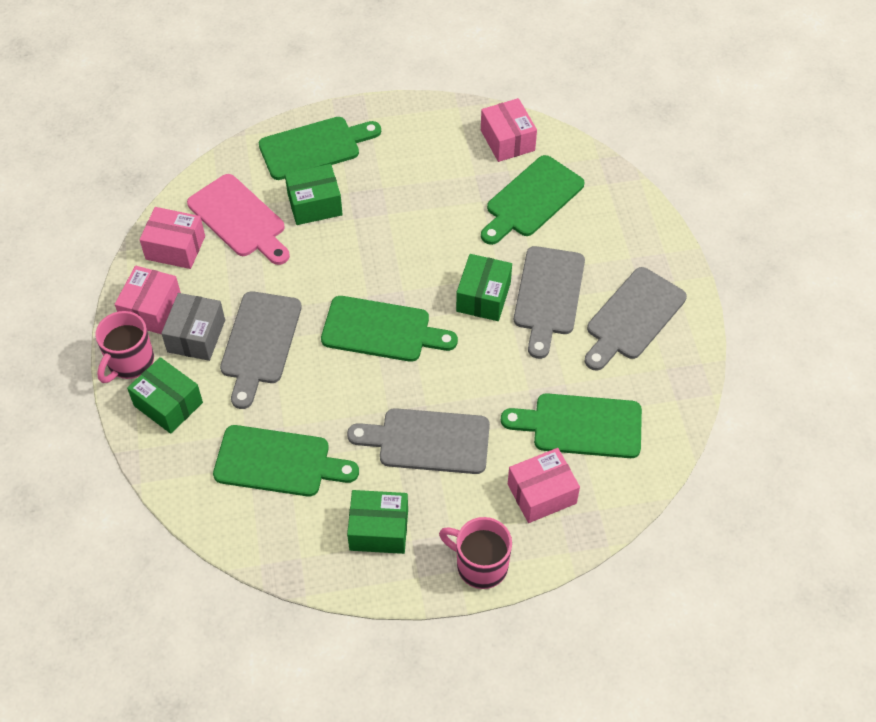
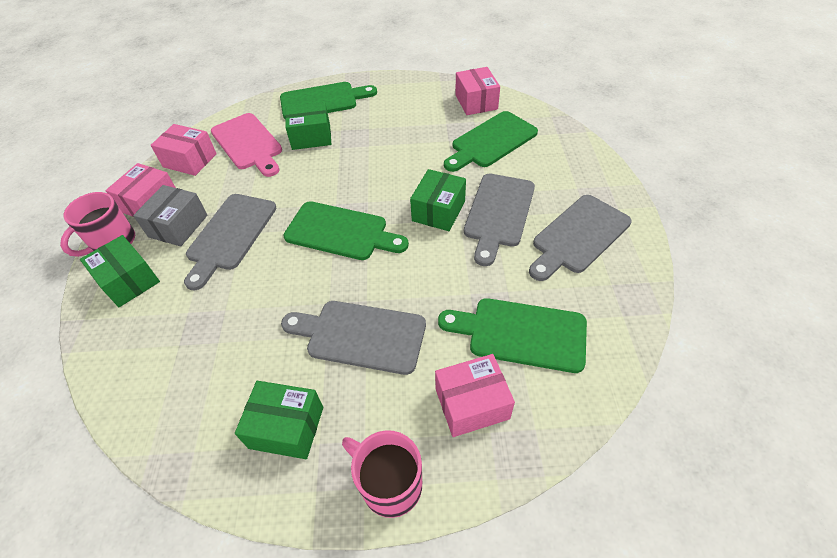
camera: 10 degrees right, 5 degrees down
(278, 462) = (207, 344): green cutting board -> none

